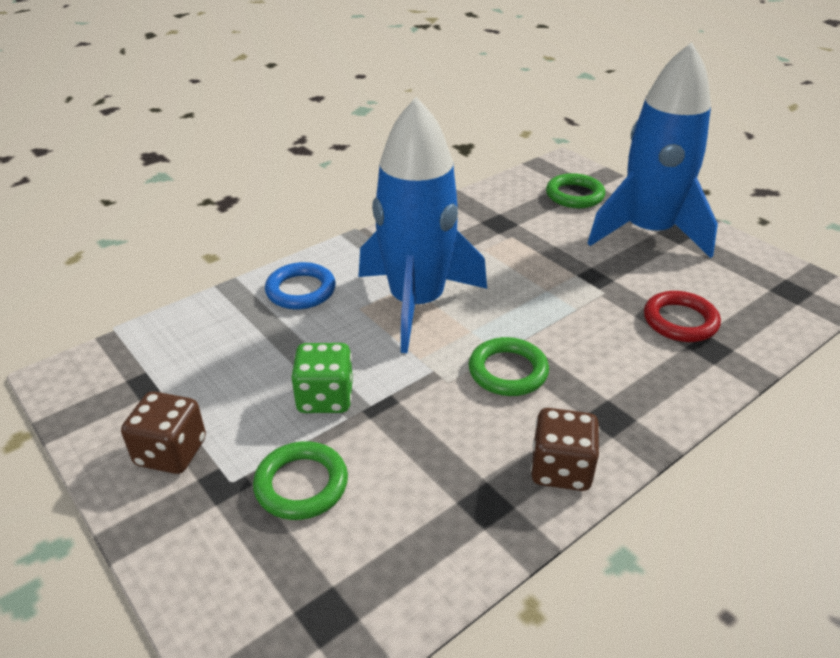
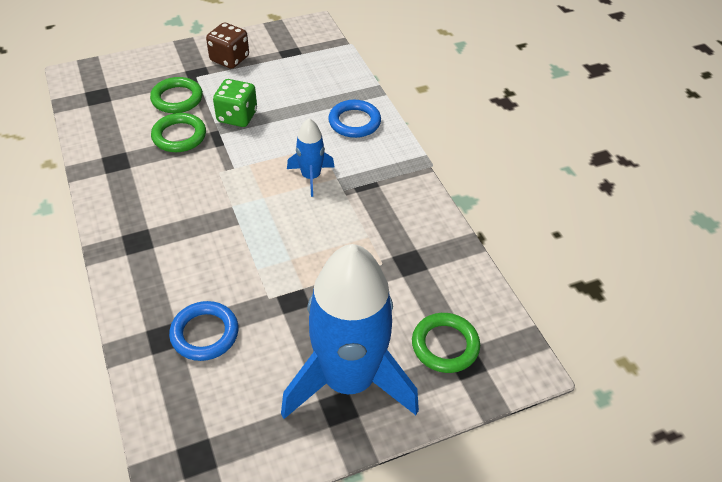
camera: 105 degrees right, 10 degrees up
(416, 303) = (311, 177): blue rocket -> blue rocket, size x0.45
(508, 371) = (211, 204): green ring -> green ring (179, 136)
(561, 469) = (115, 200): brown dice -> none
(680, 321) = (204, 333): red ring -> blue ring

